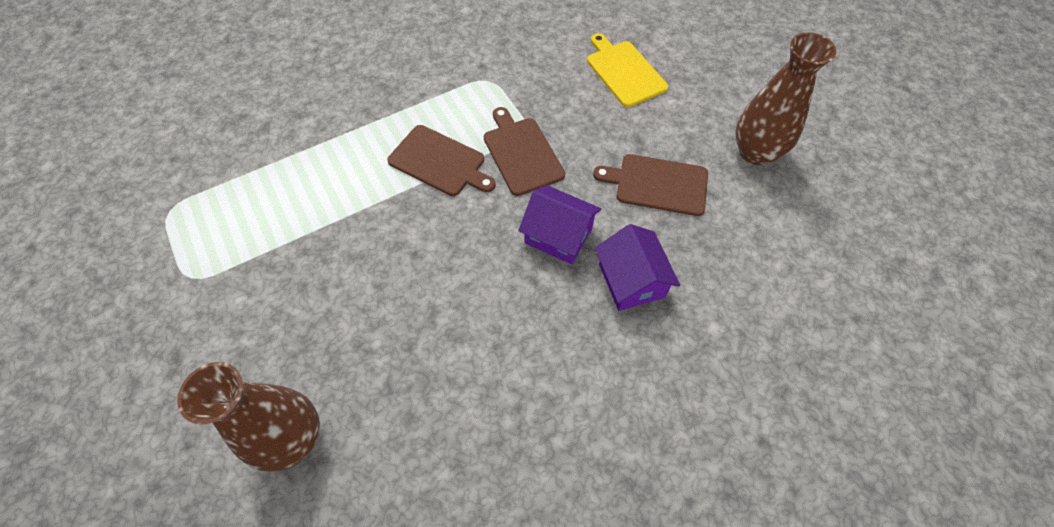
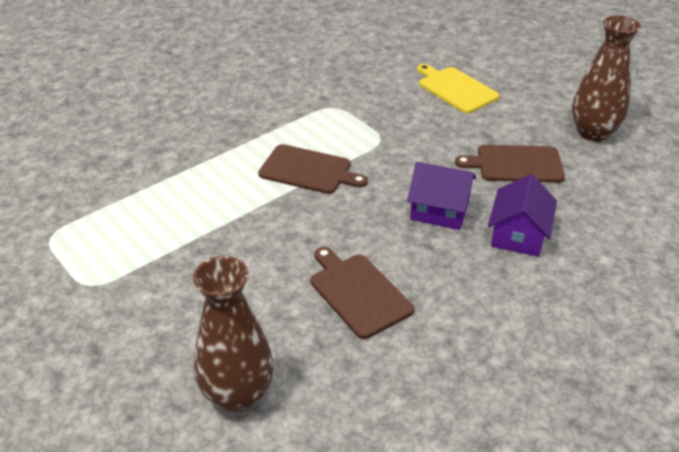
camera: 10 degrees left, 20 degrees down
(522, 153) = (384, 156): brown cutting board -> brown cutting board (358, 292)
(631, 280) = (518, 235): purple house -> purple house turned 45 degrees clockwise

